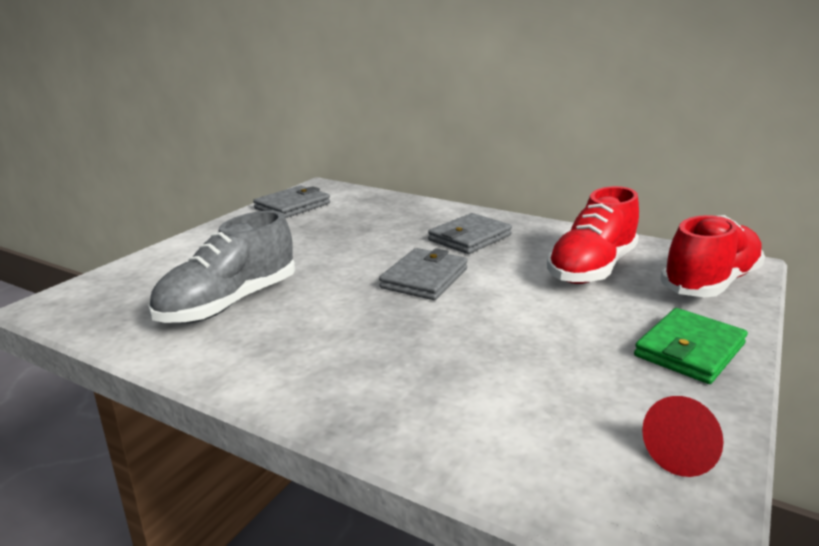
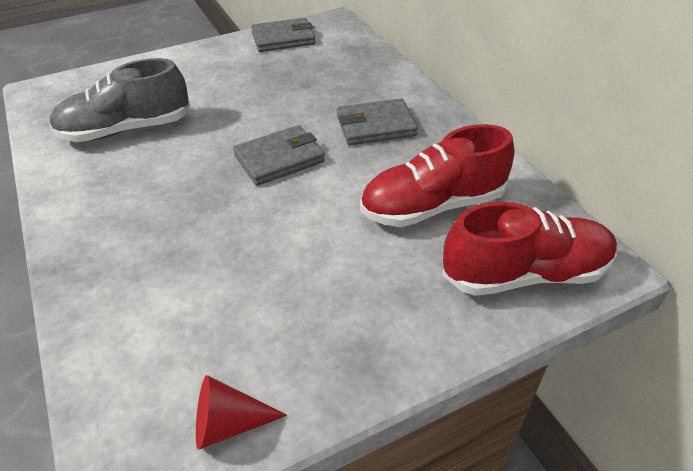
camera: 35 degrees right, 20 degrees up
(689, 350) = (382, 336): green wallet -> none

